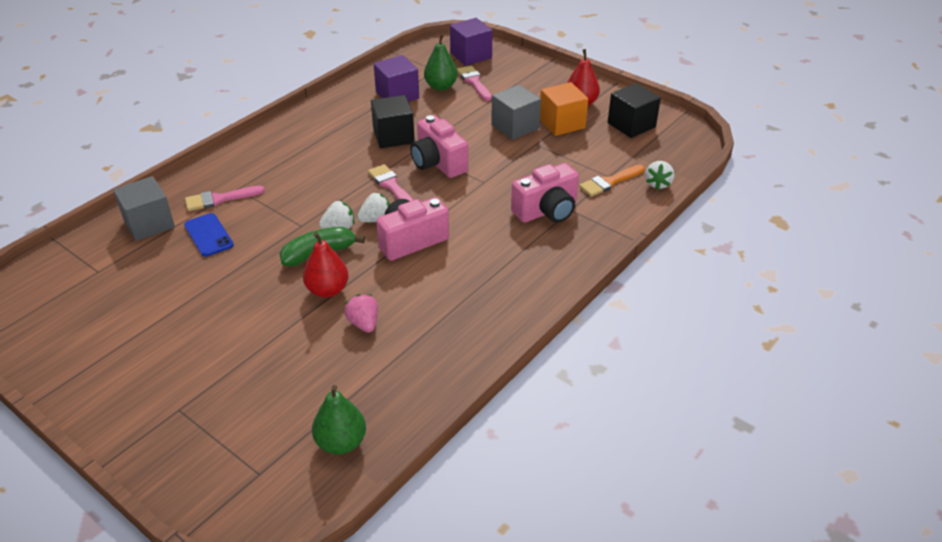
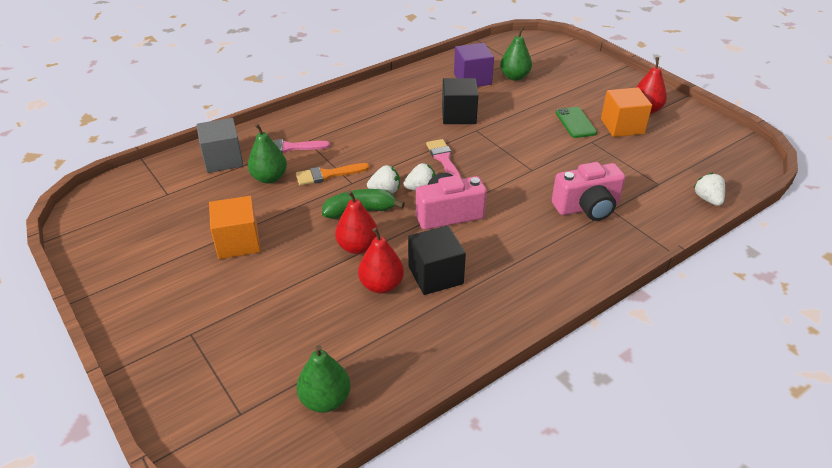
camera: 15 degrees right, 0 degrees up
(197, 308) = (238, 242): none -> orange cube
(208, 235) = (269, 178): blue phone -> green pear
(364, 323) = (381, 285): pink strawberry -> red pear
(438, 163) = (493, 145): pink camera -> none
(471, 55) = (550, 53): purple cube -> none
(474, 82) = (546, 77): pink brush -> none
(515, 126) = (575, 123): grey cube -> green phone
(609, 182) = (657, 189): orange brush -> orange brush (327, 175)
(631, 125) = (692, 137): black cube -> black cube (435, 275)
(658, 184) = (707, 199): white strawberry -> white strawberry turned 135 degrees clockwise

